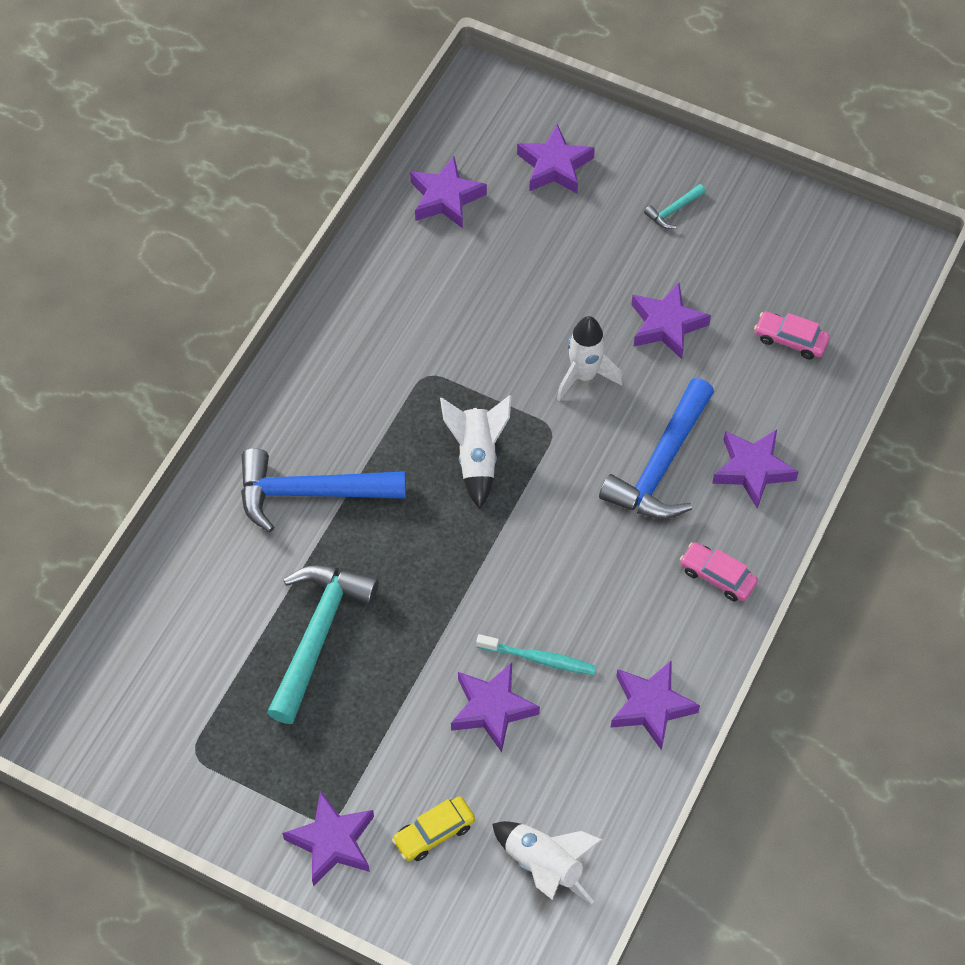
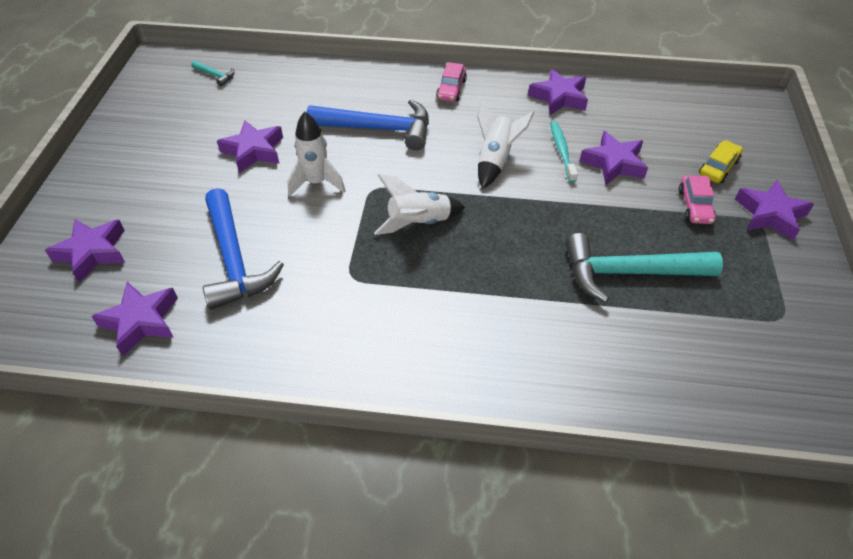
camera: 110 degrees left, 10 degrees down
(311, 493) = (507, 320): blue hammer -> blue hammer (234, 259)
(434, 833) = (718, 168): yellow car -> yellow car turned 90 degrees counterclockwise
(544, 866) = (694, 117): white rocket -> white rocket (495, 160)
(673, 210) = (136, 170): turquoise hammer -> turquoise hammer (215, 75)
(752, 470) = (363, 90): purple star -> none
(790, 340) = (249, 93): pink car -> pink car (694, 206)

